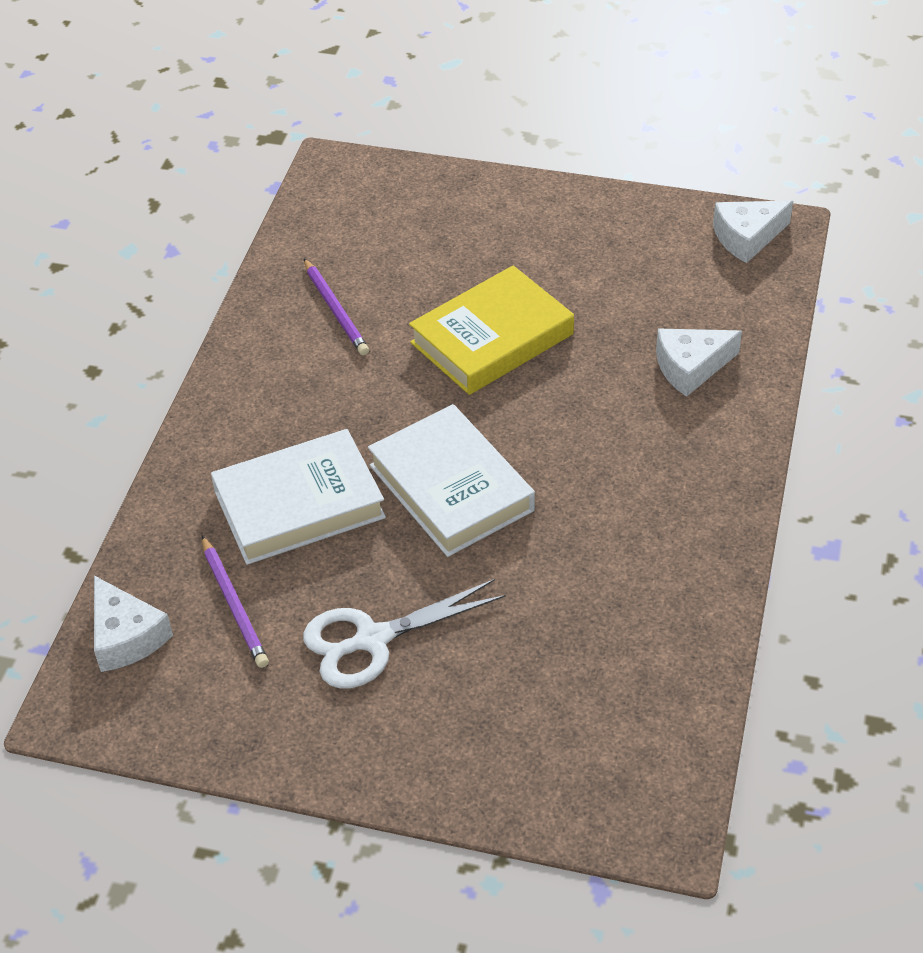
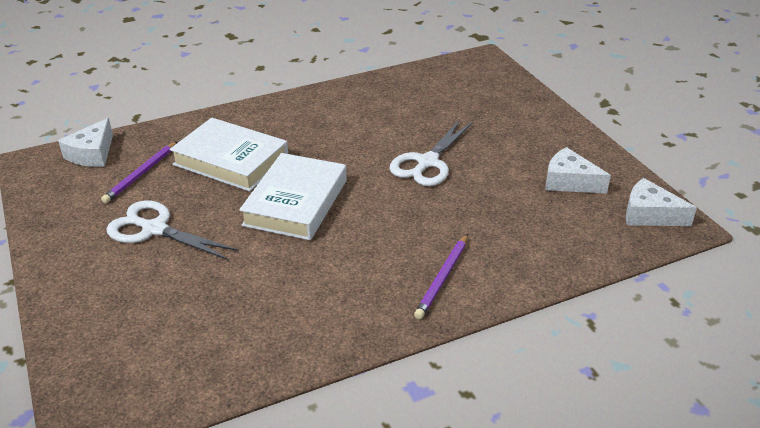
camera: 50 degrees right, 10 degrees down
(336, 310) = (383, 106): purple pencil -> purple pencil (443, 278)
(492, 338) = (427, 162): yellow book -> white scissors
(690, 367) = (503, 245): white cheese -> white cheese (569, 181)

